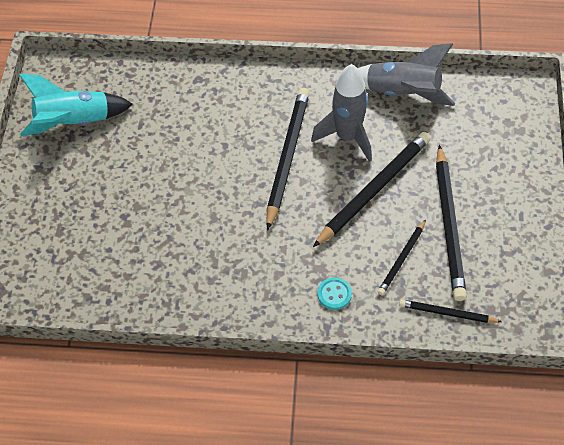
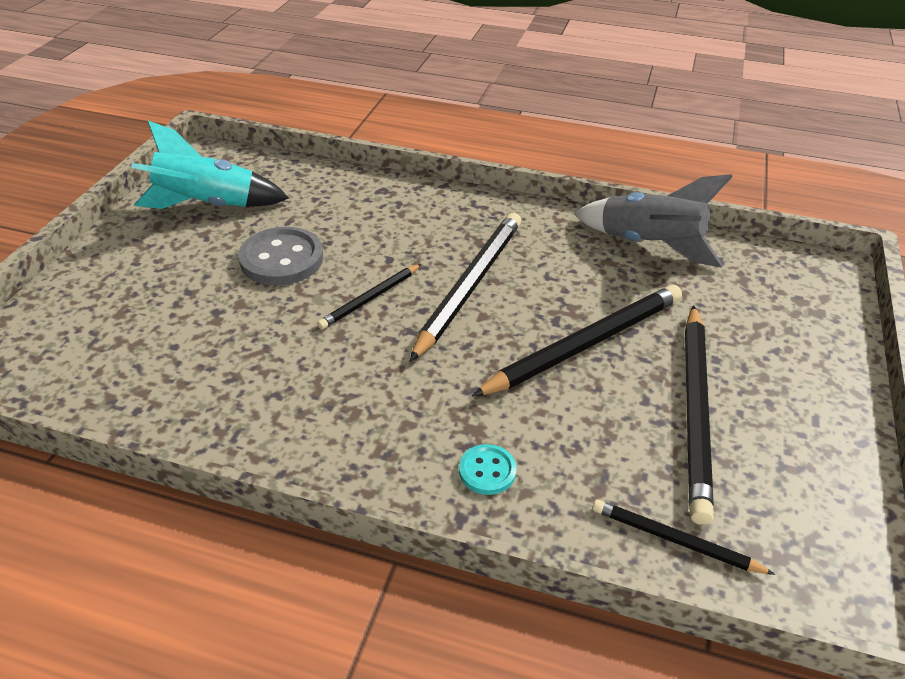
camera: 10 degrees right, 15 degrees down
(150, 161) = (282, 259): none -> grey button
(347, 137) = (561, 278): grey rocket -> none
(402, 259) = (610, 442): black pencil -> black pencil (370, 298)

